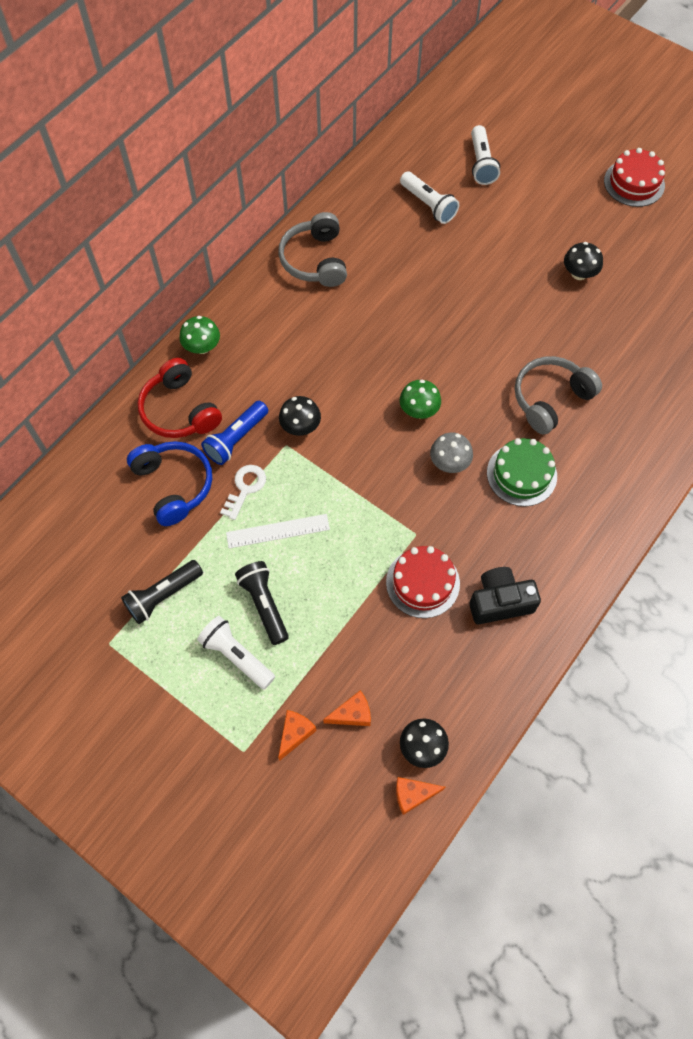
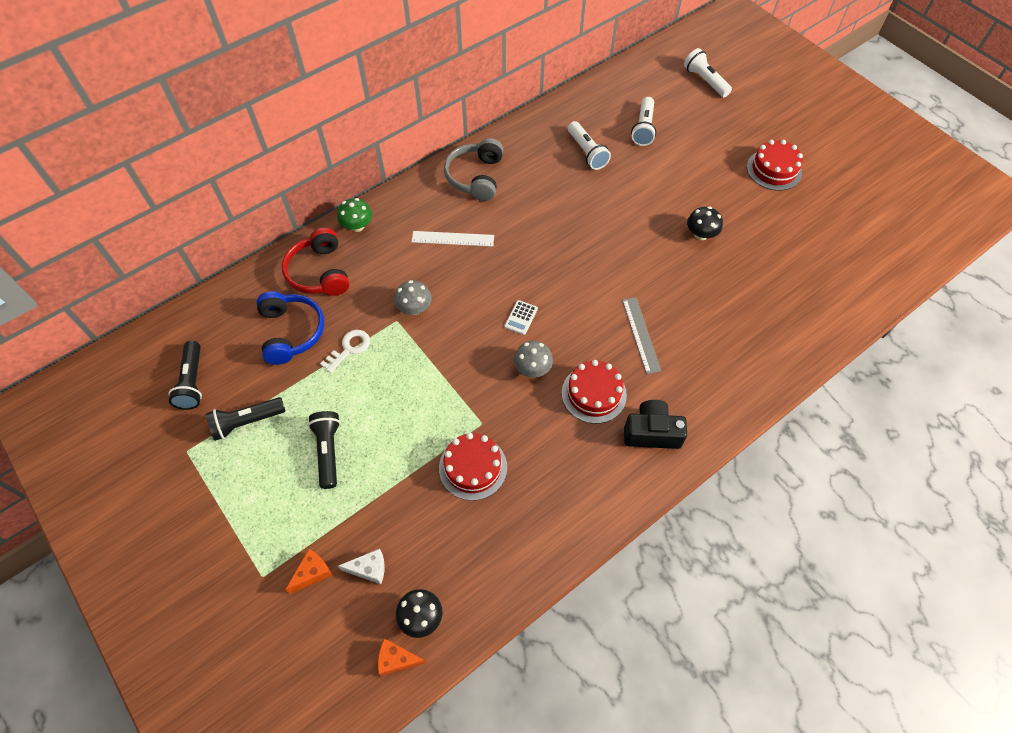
camera: 15 degrees right, 5 degrees down
(84, 567) = (193, 382): none -> black flashlight
(236, 439) = (357, 306): blue flashlight -> none
(236, 656) = (288, 490): white flashlight -> white flashlight (705, 81)
(278, 531) = (363, 391): white ruler -> white ruler (453, 238)
(300, 426) = (414, 308): black mushroom -> grey mushroom
(352, 714) = (369, 569): orange cheese -> white cheese
(419, 410) = (521, 317): green mushroom -> white calculator
(500, 602) = (536, 502): black camera -> black camera (651, 432)
(521, 474) = (594, 394): green cake -> red cake
(550, 399) = (641, 334): grey headphones -> grey ruler

